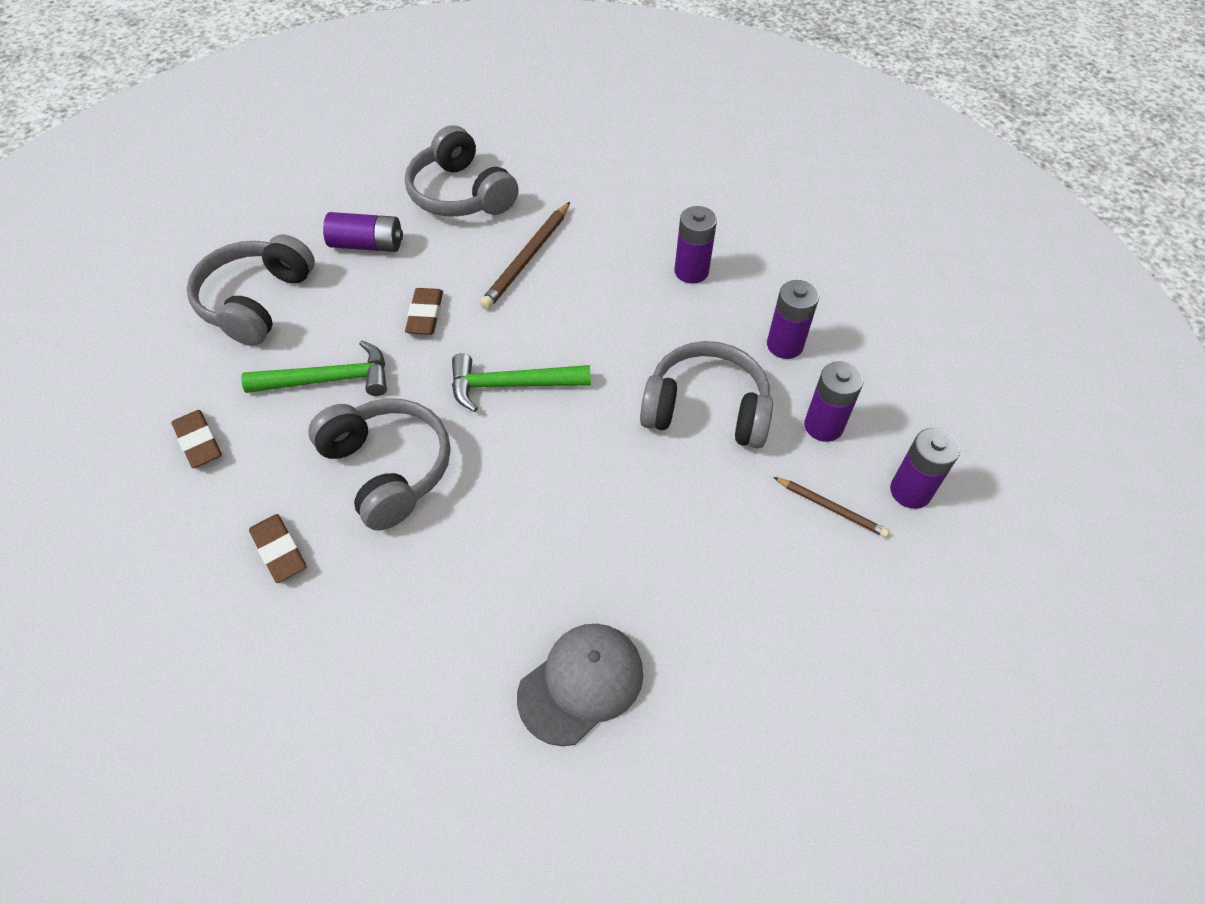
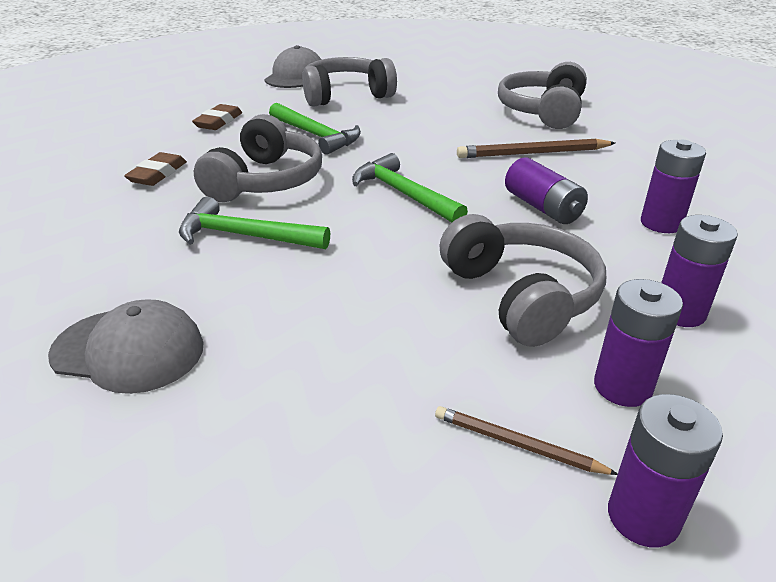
camera: 55 degrees right, 20 degrees down
(145, 311) = (295, 76): none -> grey cap
(367, 245) = (444, 104): purple battery -> purple battery (542, 207)
(425, 315) = (417, 141): brown eraser -> none
(477, 532) = (245, 236): none -> green hammer
(831, 508) = (518, 444): brown pencil -> brown pencil turned 120 degrees clockwise

